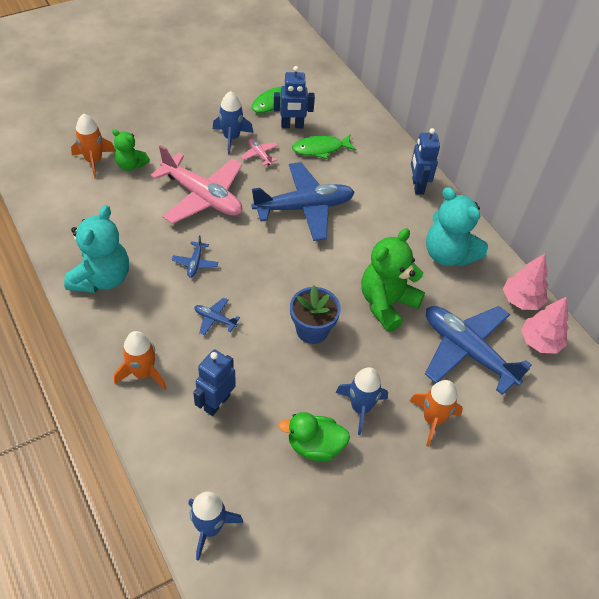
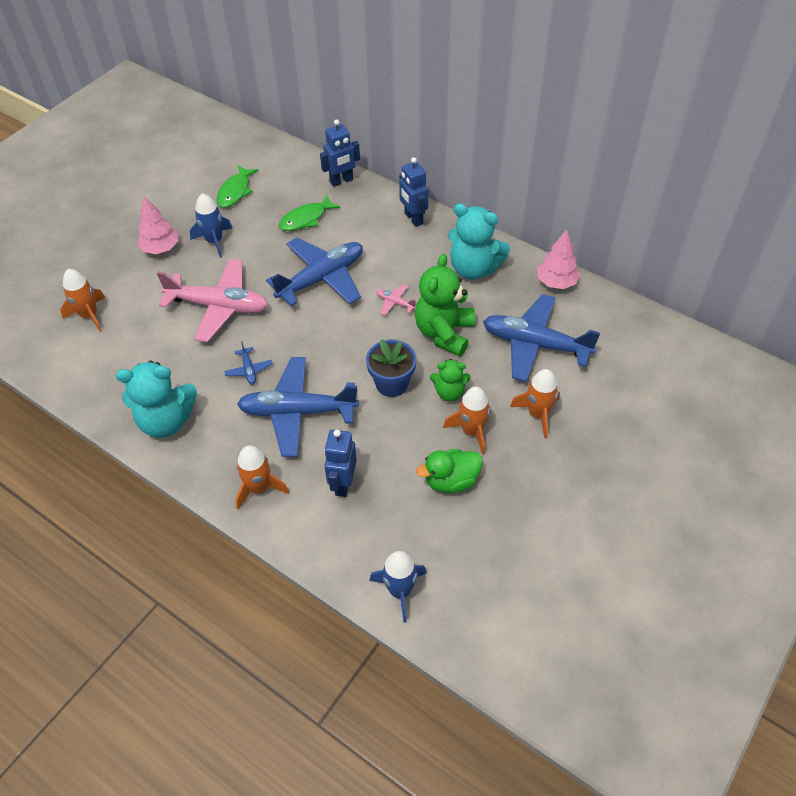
camera: 20 degrees left, 0 degrees up
(102, 278) = (166, 421): turquoise teddy bear -> turquoise teddy bear turned 90 degrees clockwise
(131, 165) = (129, 304): green teddy bear -> green teddy bear (449, 392)
(215, 319) = (297, 412): blue plane -> blue plane, size x2.42
(259, 154) = (251, 246): pink plane -> pink plane (395, 303)
(292, 125) = (266, 207): blue robot -> blue robot (341, 181)
(360, 407) = (472, 431): blue rocket -> orange rocket
(540, 342) = (590, 311): pink tree -> pink tree (160, 248)

